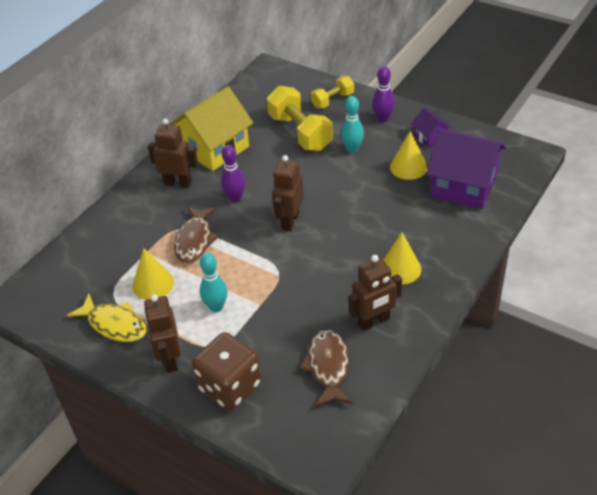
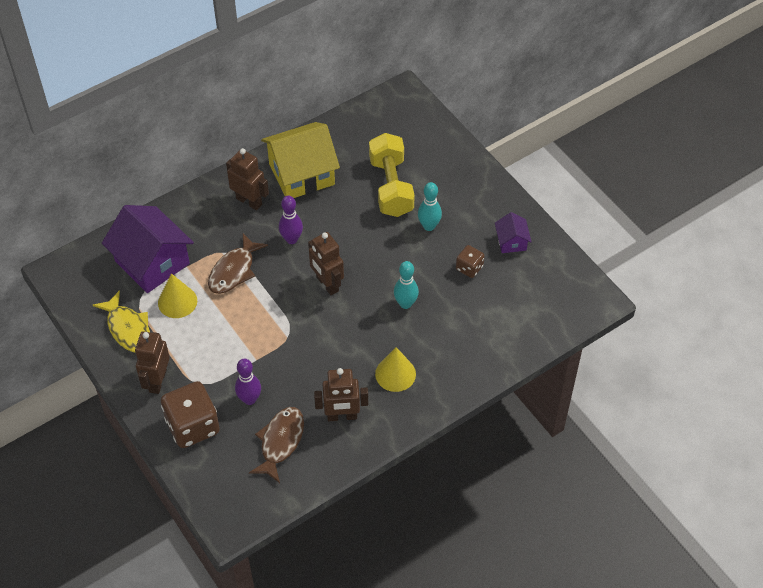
camera: 20 degrees right, 10 degrees up
(216, 307) = (218, 347): turquoise bowling pin -> turquoise bowling pin (405, 304)
(290, 221) = (327, 284): brown robot -> brown robot turned 75 degrees counterclockwise
(332, 100) = (444, 159): yellow dumbbell -> none
(383, 119) = (479, 201): purple bowling pin -> purple bowling pin (249, 399)
(408, 167) = (469, 268): yellow cone -> brown dice
(463, 186) = (507, 310): purple house -> purple house (152, 262)

